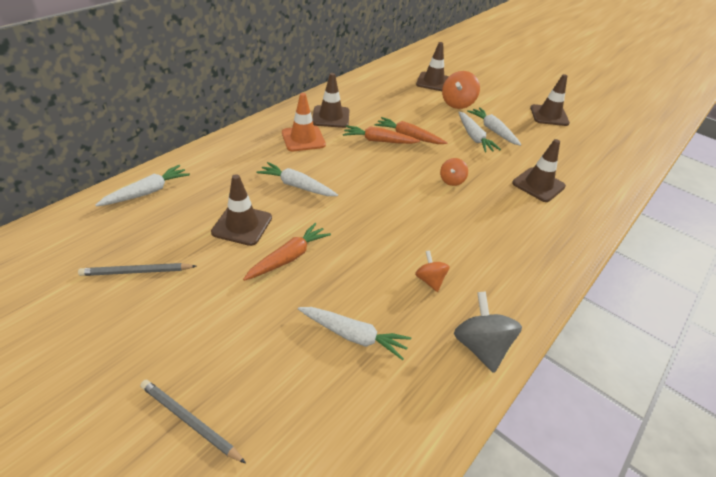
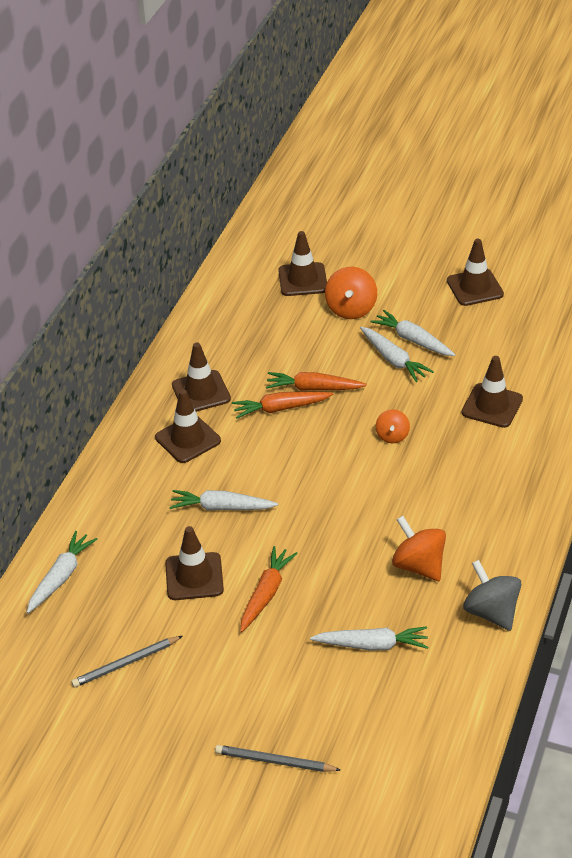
camera: 15 degrees left, 0 degrees up
(303, 139) = (188, 439): orange traffic cone -> brown traffic cone
(430, 280) = (418, 565): orange spinning top -> orange spinning top, size x1.67

